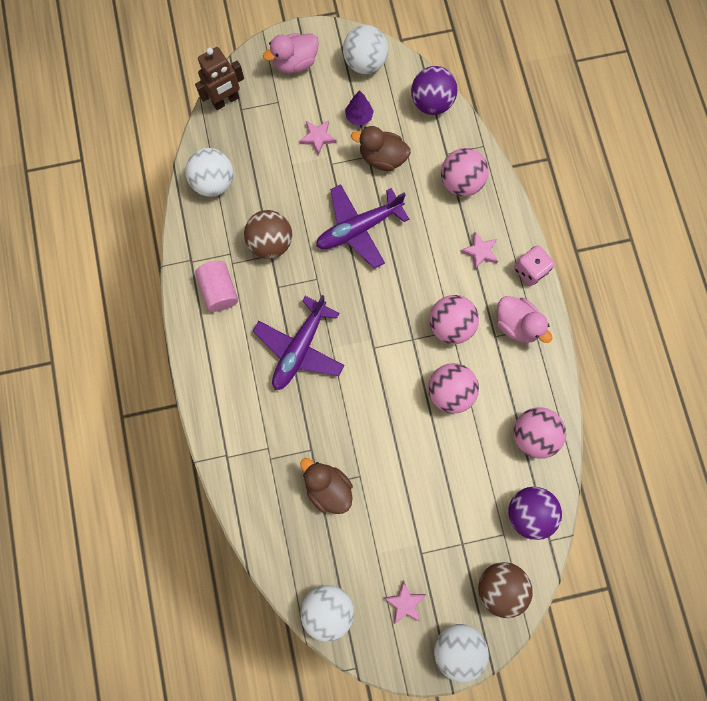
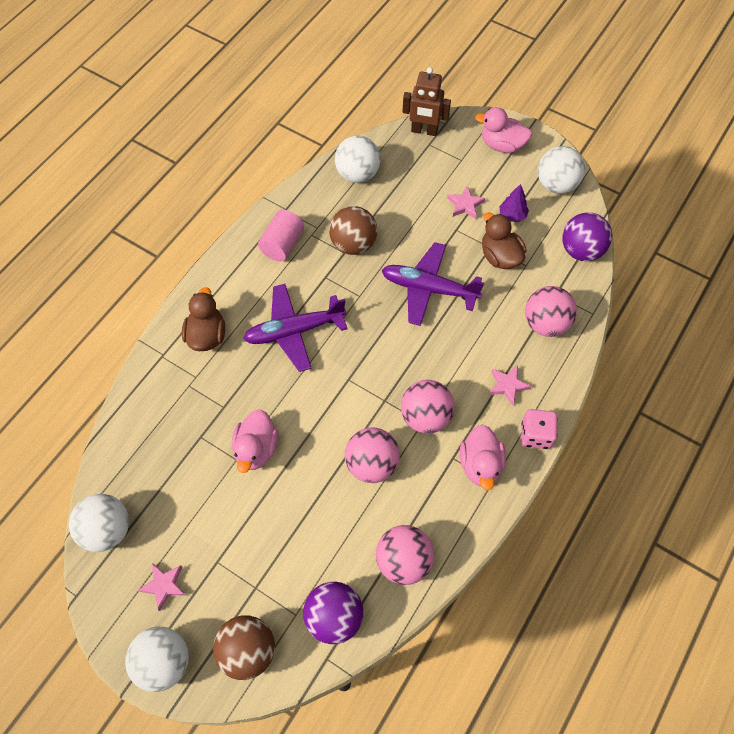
camera: 45 degrees right, 15 degrees down
(328, 487) = (205, 444): brown duck -> brown duck (207, 335)
(365, 456) = (256, 449): none -> pink duck

